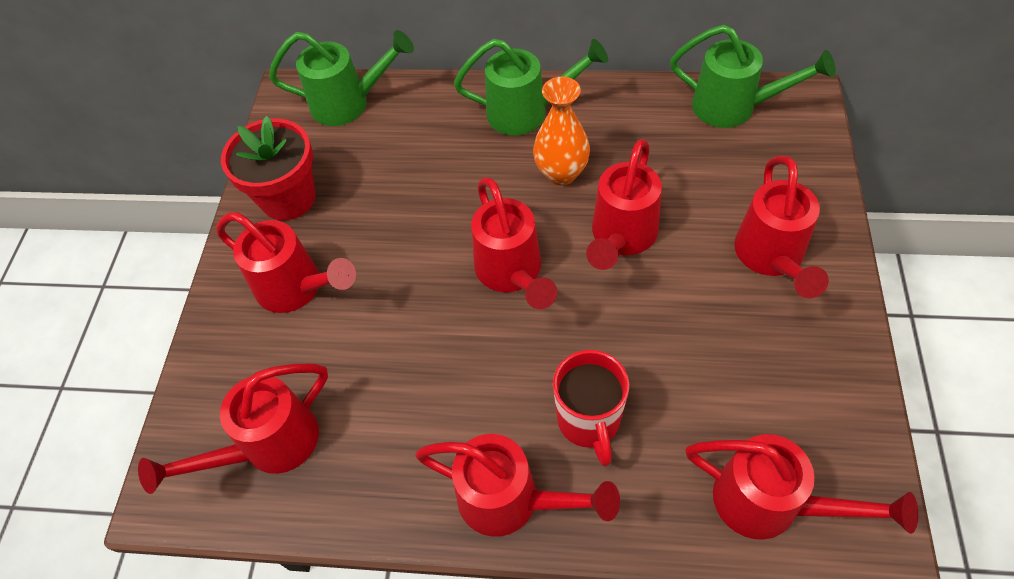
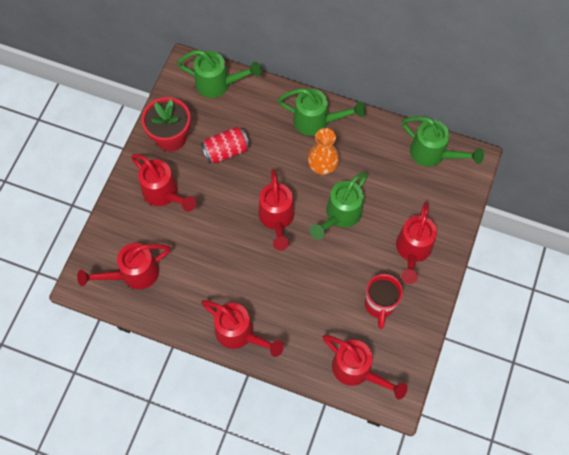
camera: 10 degrees right, 10 degrees up
(389, 193) = (226, 151): none -> red can
(589, 422) = (288, 308): red mug -> red mug (379, 305)
(621, 238) = (340, 215): red watering can -> green watering can

